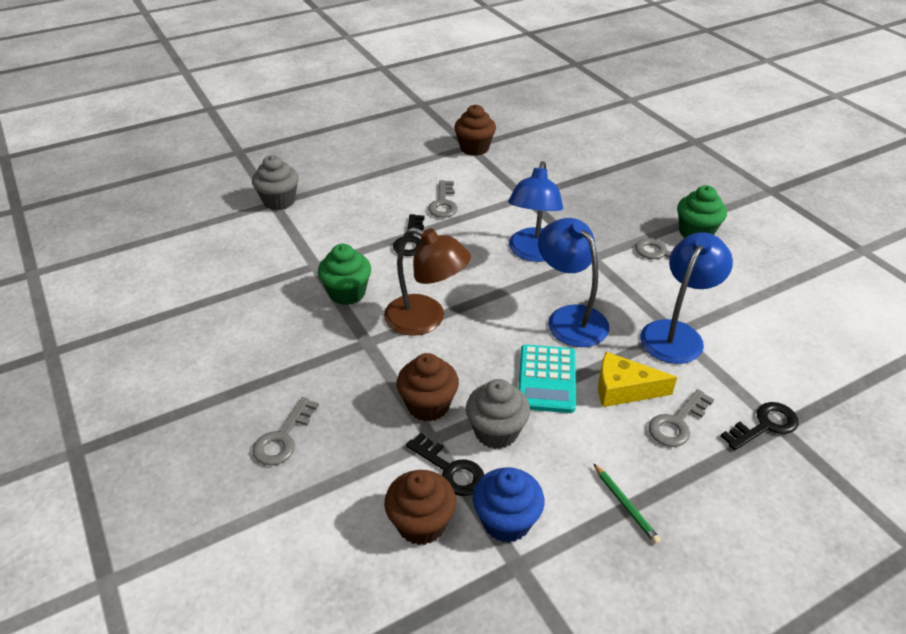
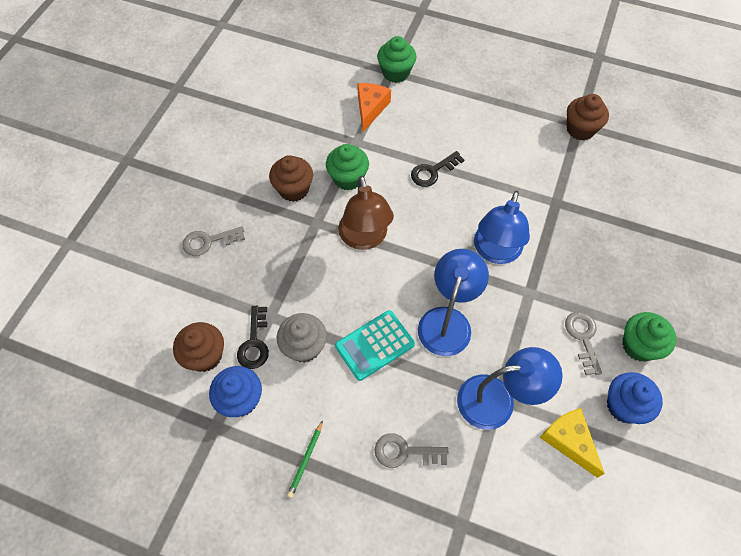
camera: 50 degrees right, 20 degrees up
(279, 201) = (396, 73): grey cupcake -> green cupcake
(293, 236) = (370, 108): none -> orange cheese
(428, 405) = (293, 294): brown cupcake -> brown cupcake (293, 189)
(443, 203) = (492, 160): grey key -> none
(533, 253) = (495, 252): blue lamp -> blue lamp turned 45 degrees counterclockwise
(623, 389) = (407, 398): yellow cheese -> yellow cheese (569, 441)
(741, 269) = (624, 406): none -> blue cupcake
(765, 425) = (453, 513): black key -> none

